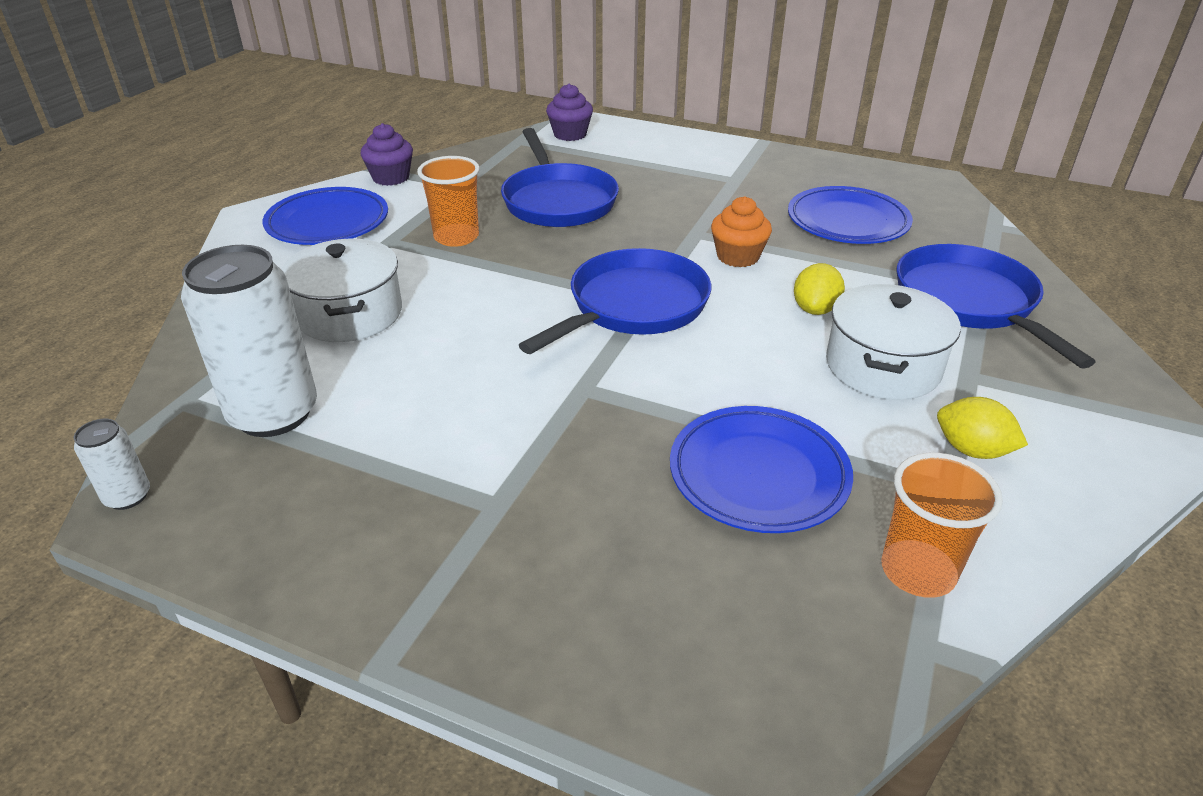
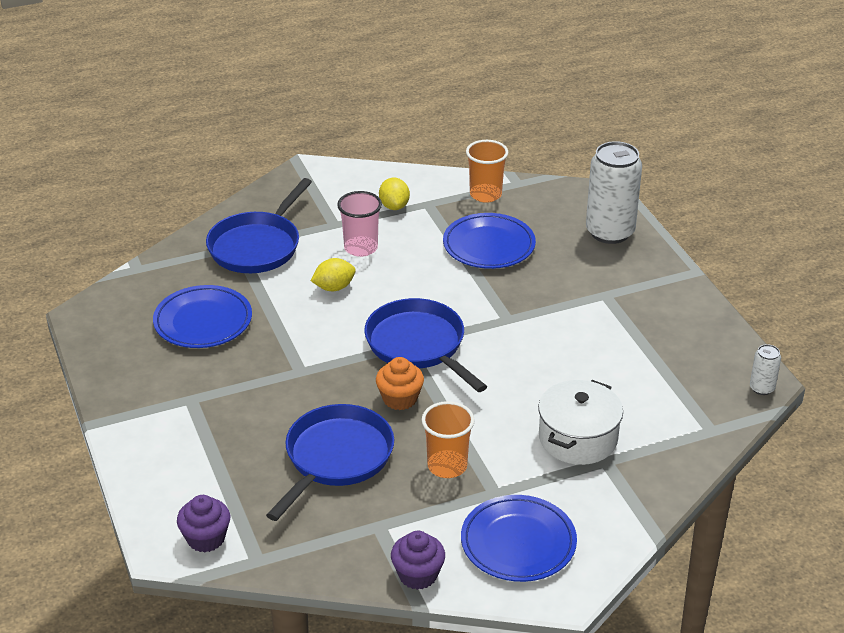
camera: 135 degrees left, 0 degrees up
(274, 414) = (669, 394): white can -> white can (610, 232)
(633, 306) = (418, 345): blue pan -> blue pan turned 60 degrees clockwise
(738, 256) = (309, 340): orange cupcake -> orange cupcake (400, 399)
(883, 366) = (361, 248): white pot -> pink cup

